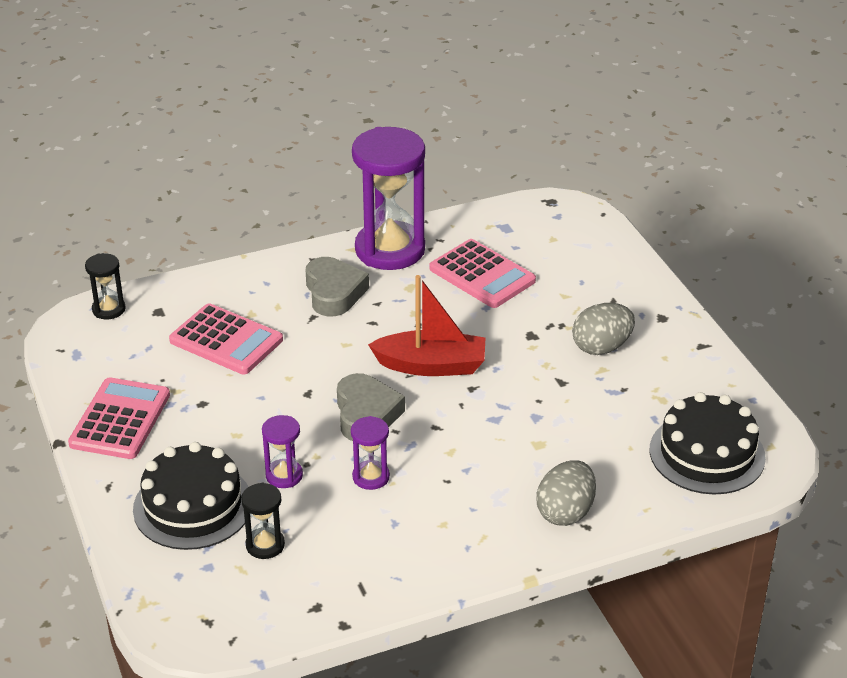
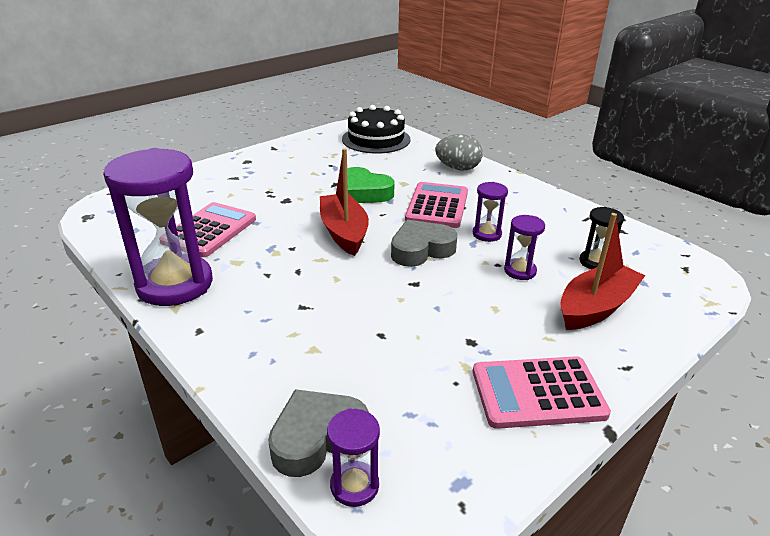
camera: 110 degrees left, 5 degrees down
(108, 309) = (354, 485): black hourglass -> purple hourglass
(193, 506) = (595, 307): black cake -> red boat
(226, 340) = (367, 354): pink calculator -> pink calculator (437, 206)
(334, 292) = (258, 302): grey heart -> grey heart (317, 437)
(525, 402) = (364, 192): none -> green heart
(601, 347) = (289, 175): grey egg -> none

